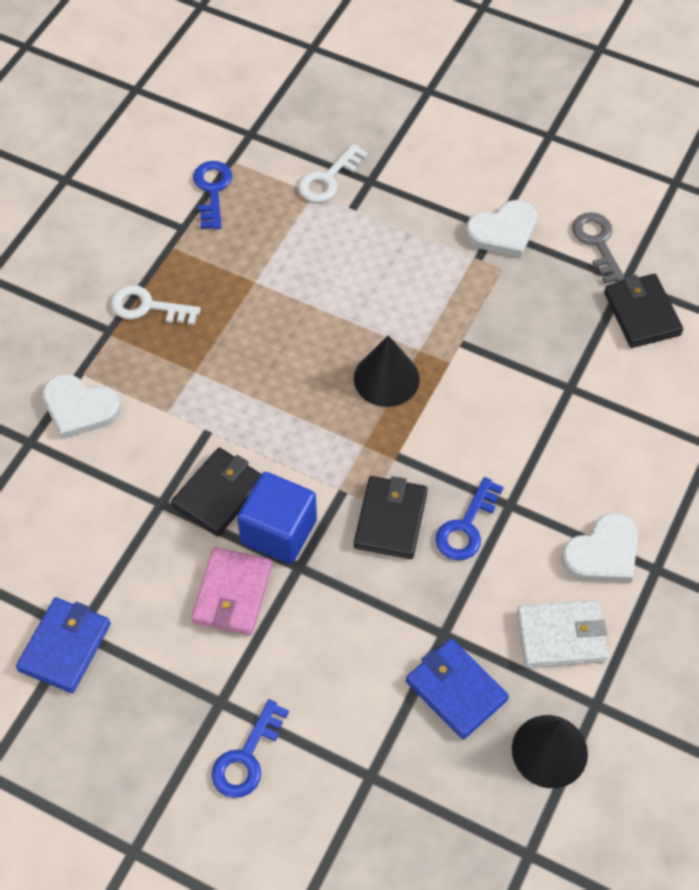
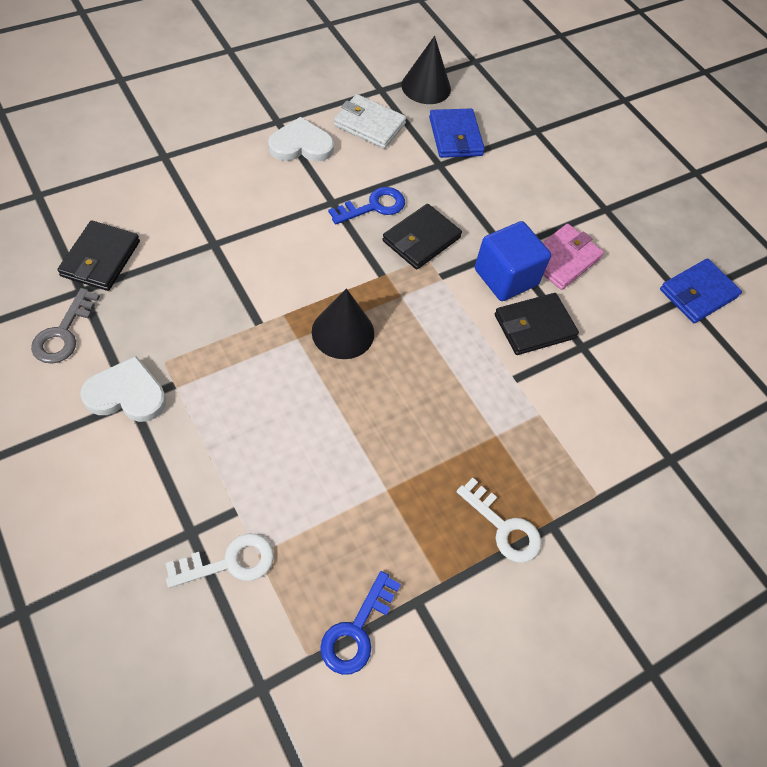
camera: 155 degrees left, 0 degrees up
(79, 408) = (614, 463): white heart -> none
(247, 757) = (604, 175): blue key -> none

